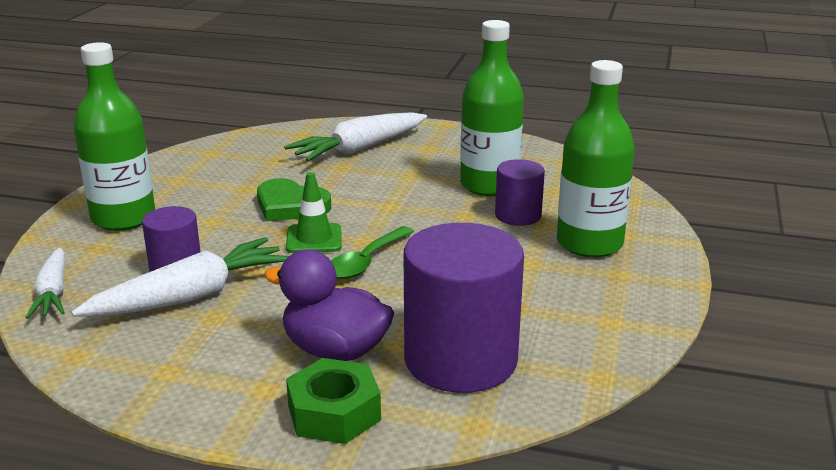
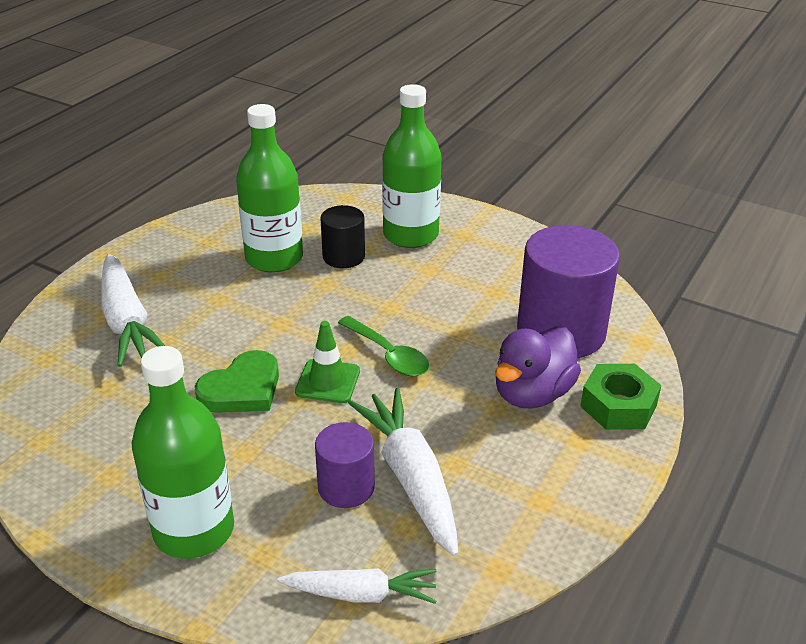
camera: 75 degrees left, 10 degrees up
(518, 215) = (343, 257): purple cylinder -> black cylinder

